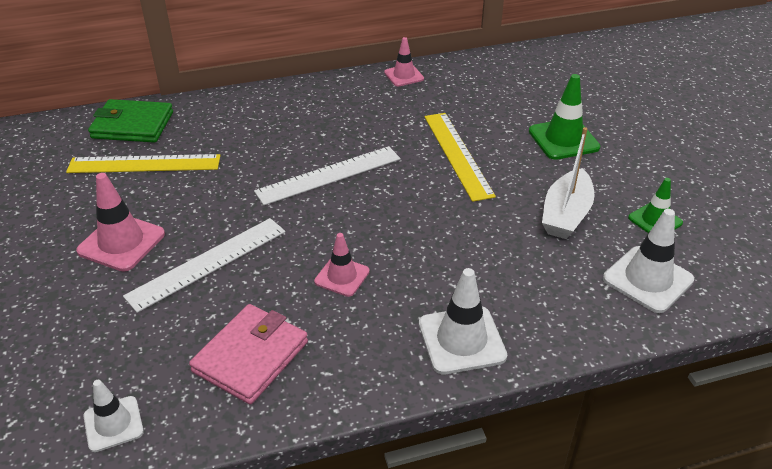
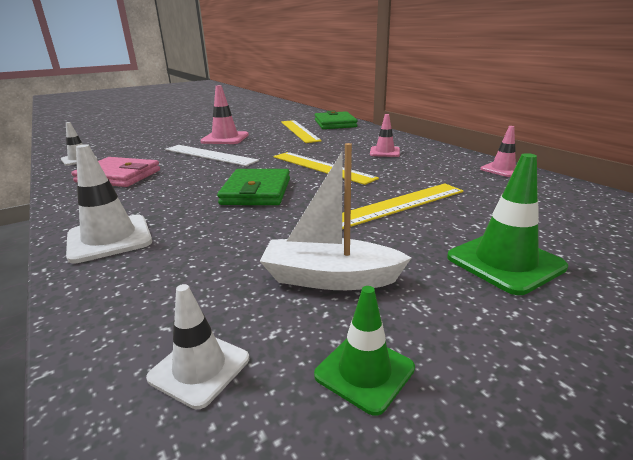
camera: 75 degrees right, 15 degrees down
(329, 175) = (321, 167): white ruler -> yellow ruler
(342, 276) = (198, 187): pink traffic cone -> pink traffic cone (384, 152)
(382, 232) = (256, 191): none -> green wallet
(647, 279) = (199, 368): white traffic cone -> white traffic cone, size x0.64

